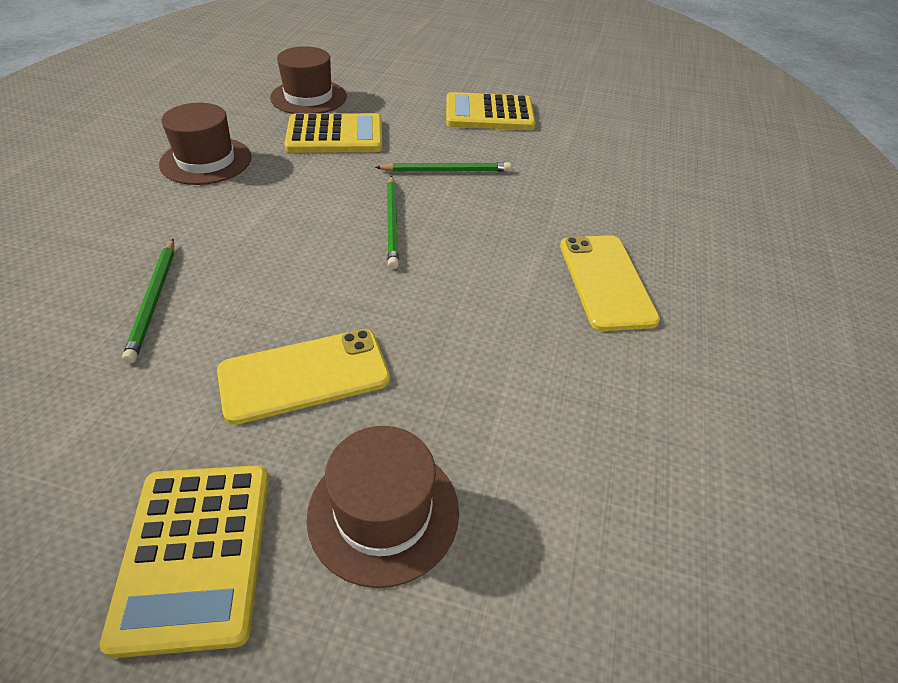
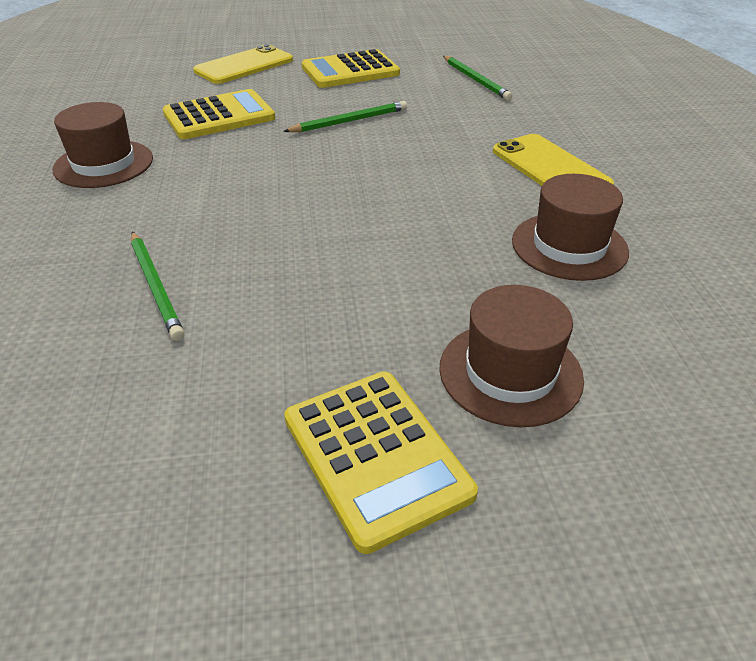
camera: 20 degrees left, 5 degrees down
(304, 375) = (356, 301): yellow phone -> yellow phone (244, 65)
(308, 97) = (164, 91): brown hat -> brown hat (569, 246)
(392, 223) = (335, 170): green pencil -> green pencil (475, 80)

